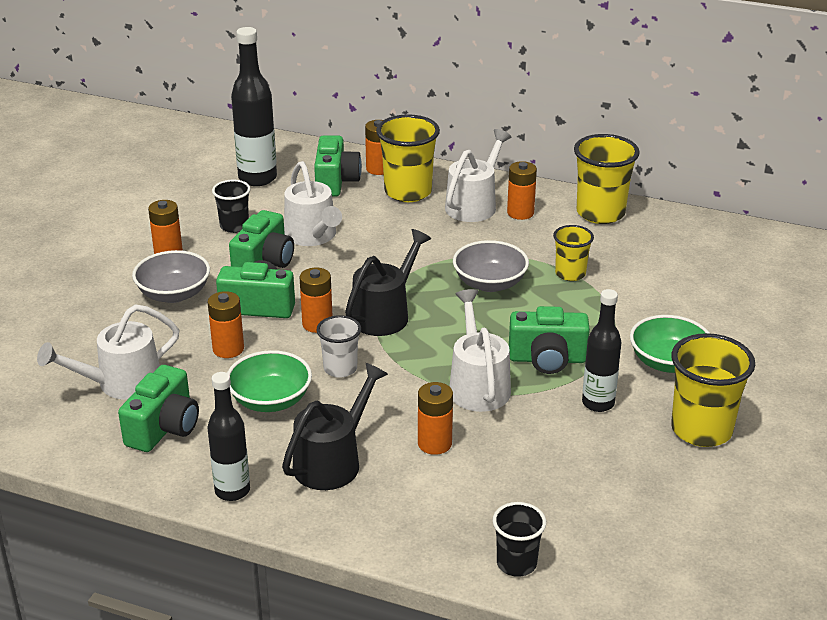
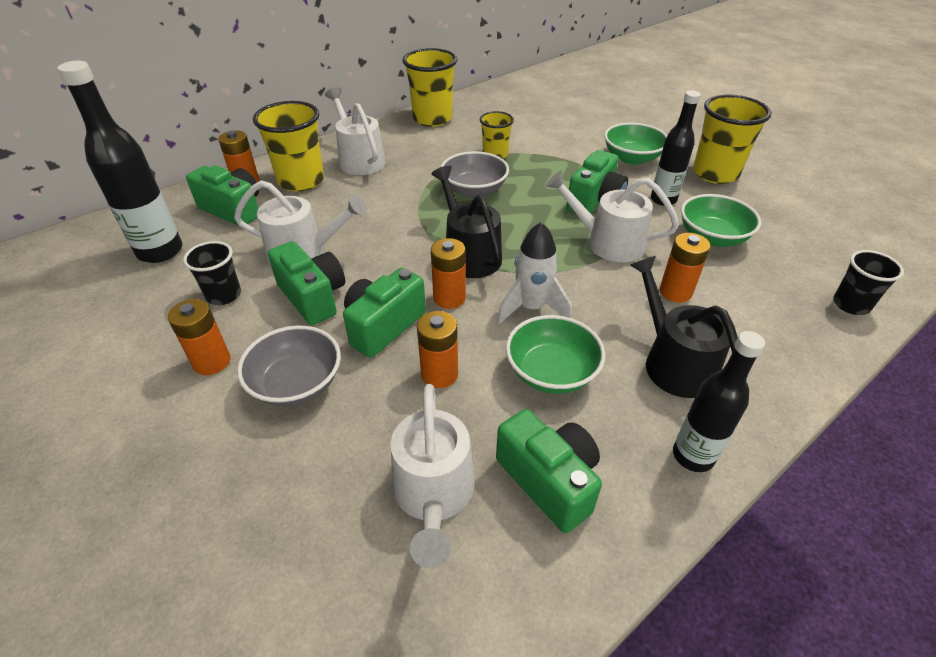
camera: 60 degrees left, 10 degrees up
(340, 369) = (531, 308): white cup -> white rocket
(520, 213) = (394, 146): orange battery -> none
(554, 450) = (712, 237): none -> green bowl

